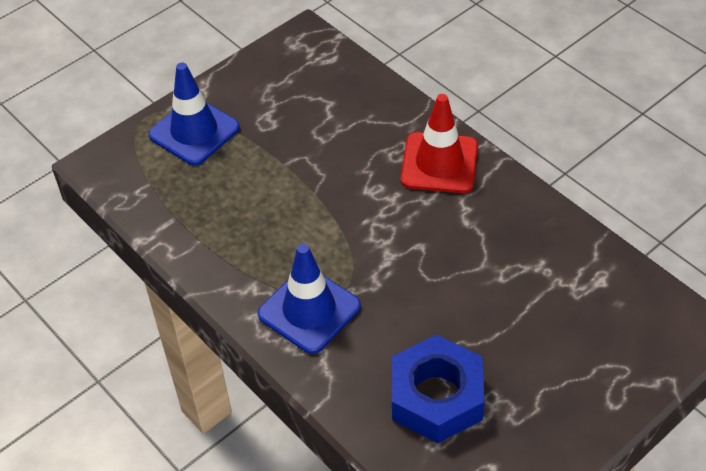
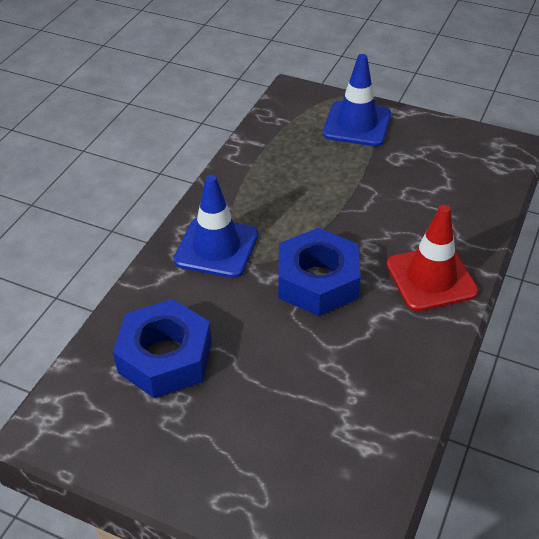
camera: 65 degrees right, 5 degrees down
(400, 245) = (318, 281): none -> blue nut

